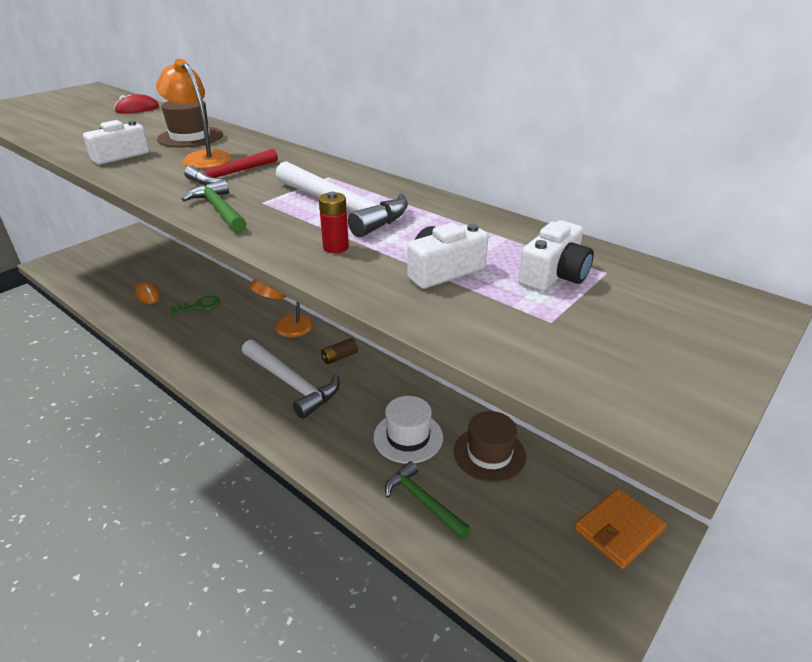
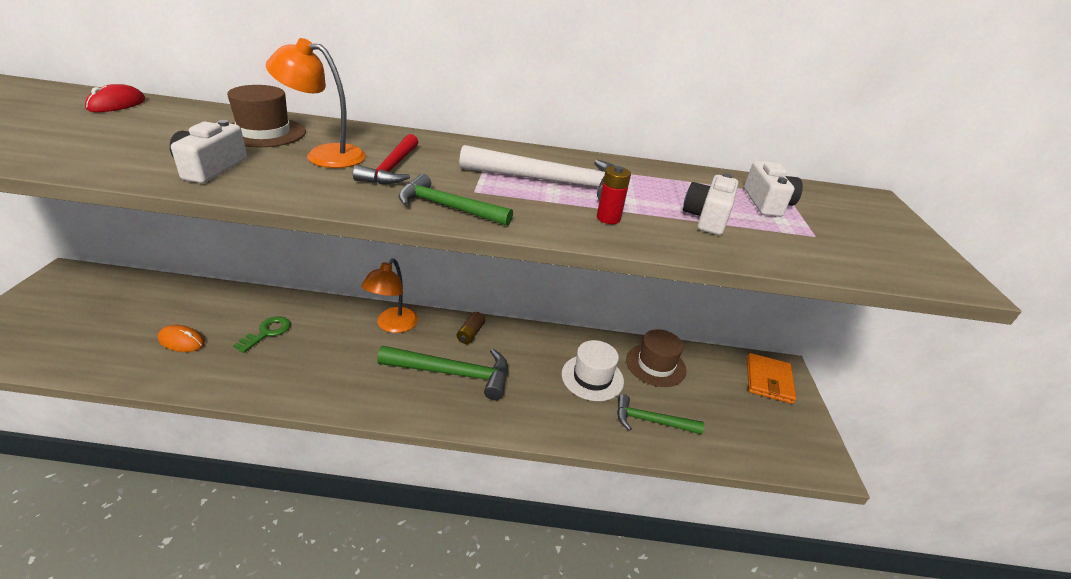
camera: 40 degrees left, 0 degrees up
(291, 384) = (453, 373): white hammer -> green hammer

